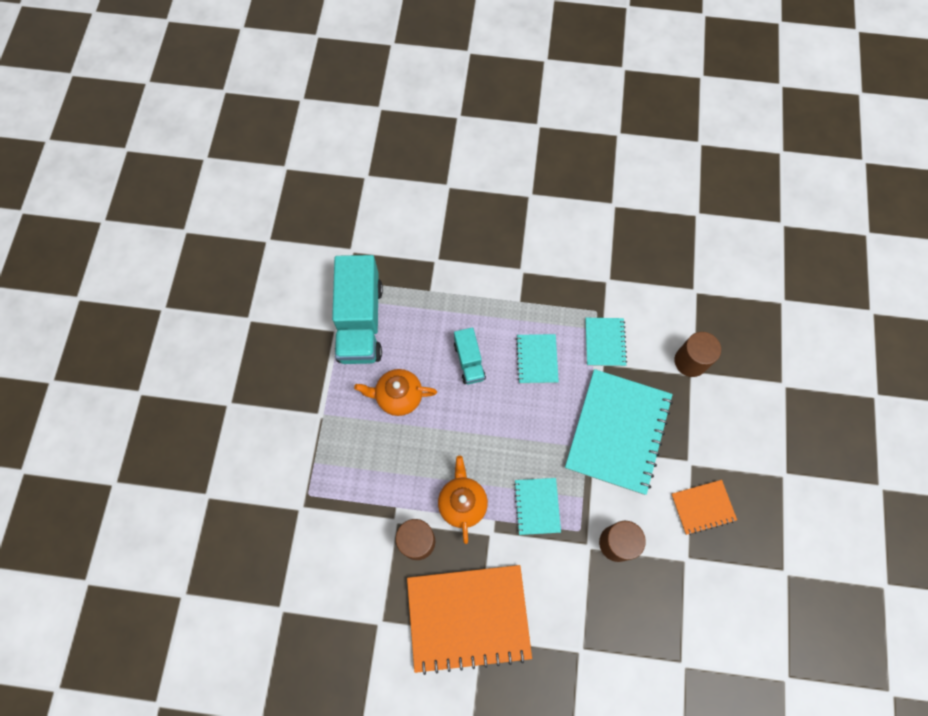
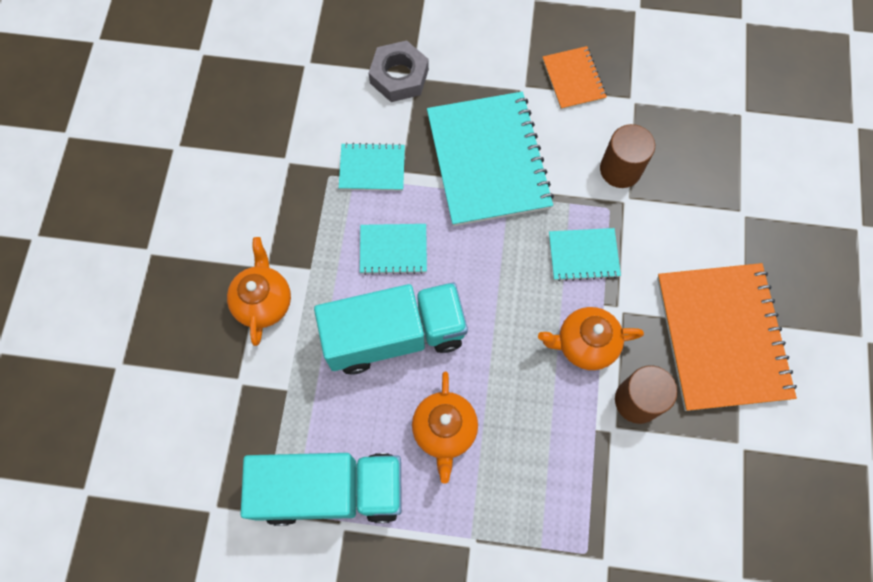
camera: 90 degrees left, 0 degrees up
(469, 361) = (394, 335): turquoise truck -> turquoise truck, size x1.97
(494, 271) = (264, 302): none -> orange teapot
(618, 432) = (488, 160): turquoise notebook -> turquoise notebook turned 60 degrees clockwise
(690, 361) = (399, 76): brown cylinder -> grey nut

